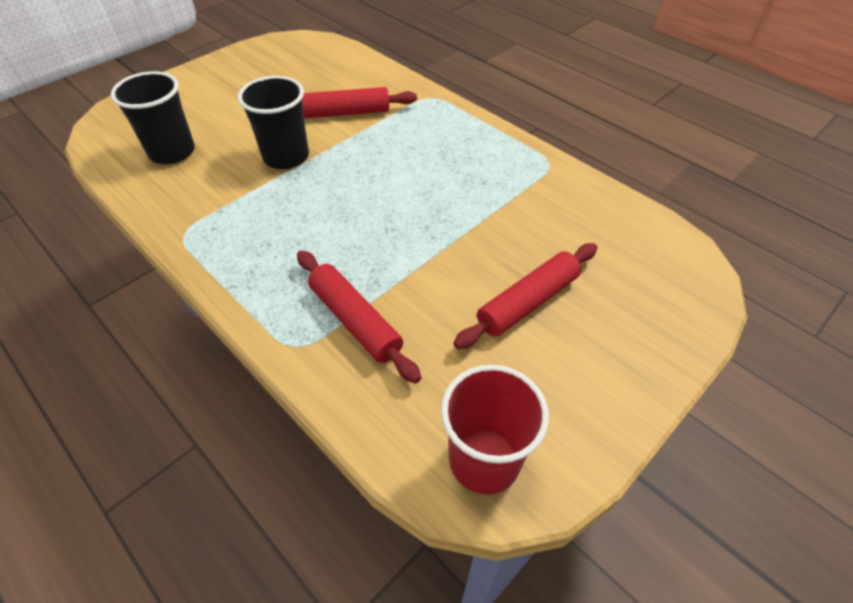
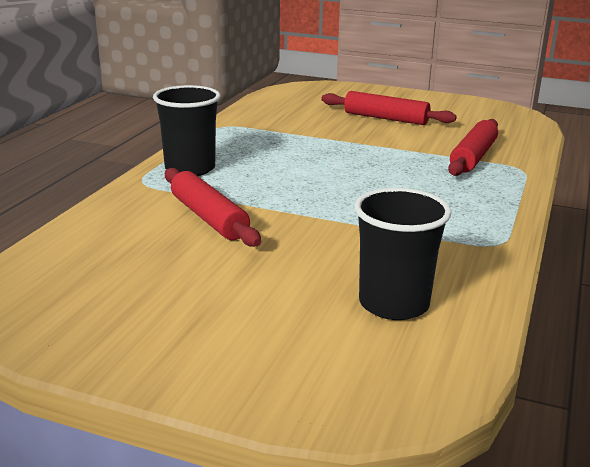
camera: 115 degrees left, 25 degrees down
(286, 157) = (325, 229): black cup -> black cup (190, 169)
(484, 460) = (505, 116): red cup -> none

